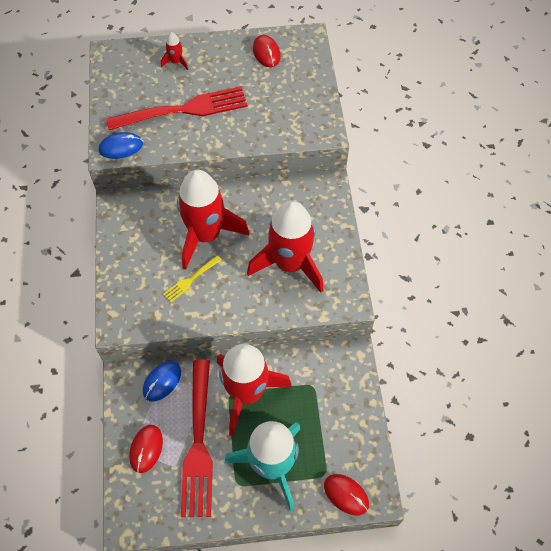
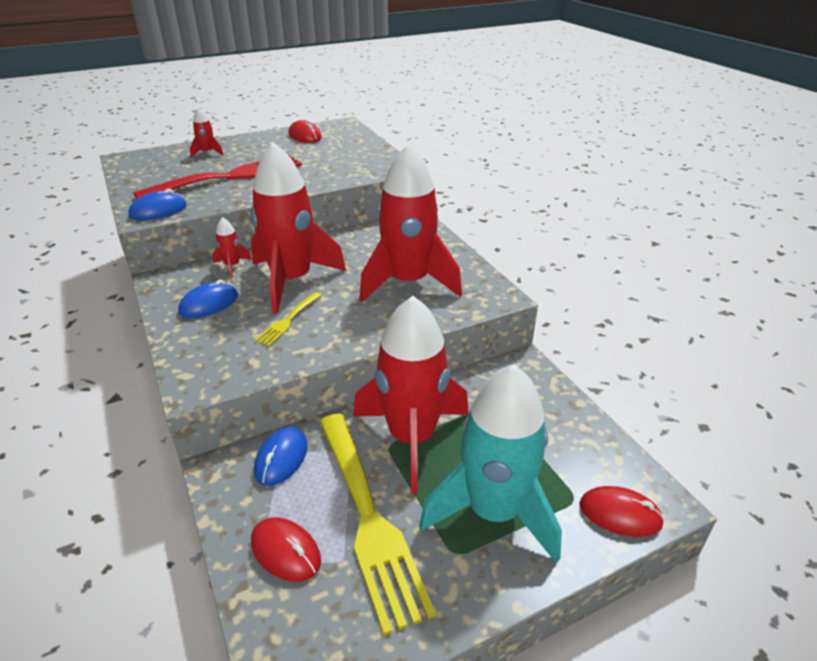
camera: 20 degrees left, 25 degrees down
(142, 244) = (209, 304): none -> blue mouse
(146, 449) = (285, 551): red mouse -> red mouse turned 45 degrees counterclockwise
(168, 204) = (232, 266): none -> red rocket
(198, 443) = (368, 517): red fork -> yellow fork

